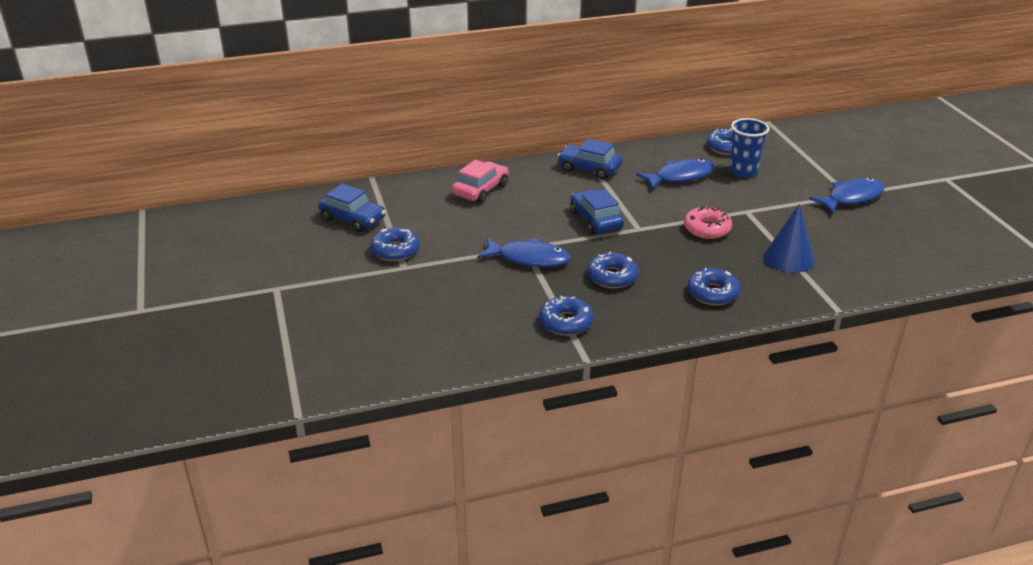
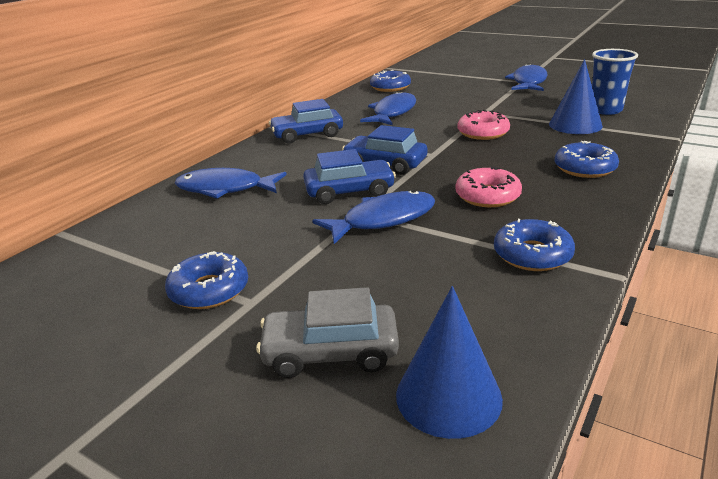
camera: 40 degrees left, 5 degrees down
(353, 219) = (91, 285): blue car -> blue car (349, 191)
(403, 308) = (330, 352): none -> grey car
(418, 352) = (448, 396): none -> blue cone
(481, 190) = (225, 189): pink car -> blue fish
(612, 277) = (487, 196): blue donut -> pink donut
(743, 171) = (430, 94): blue cup -> blue cup (605, 110)

